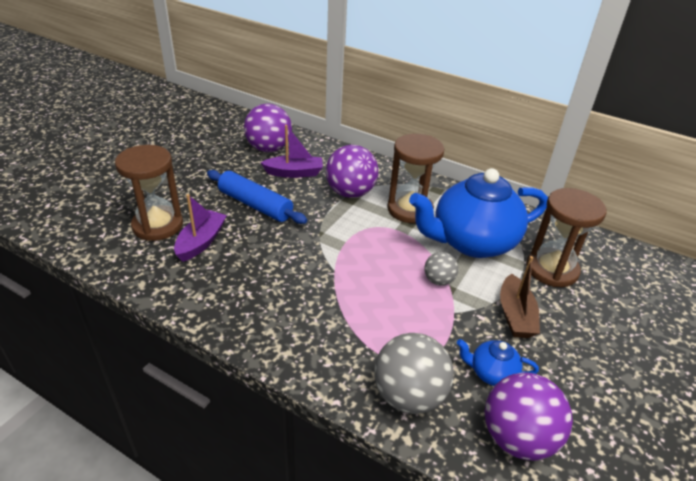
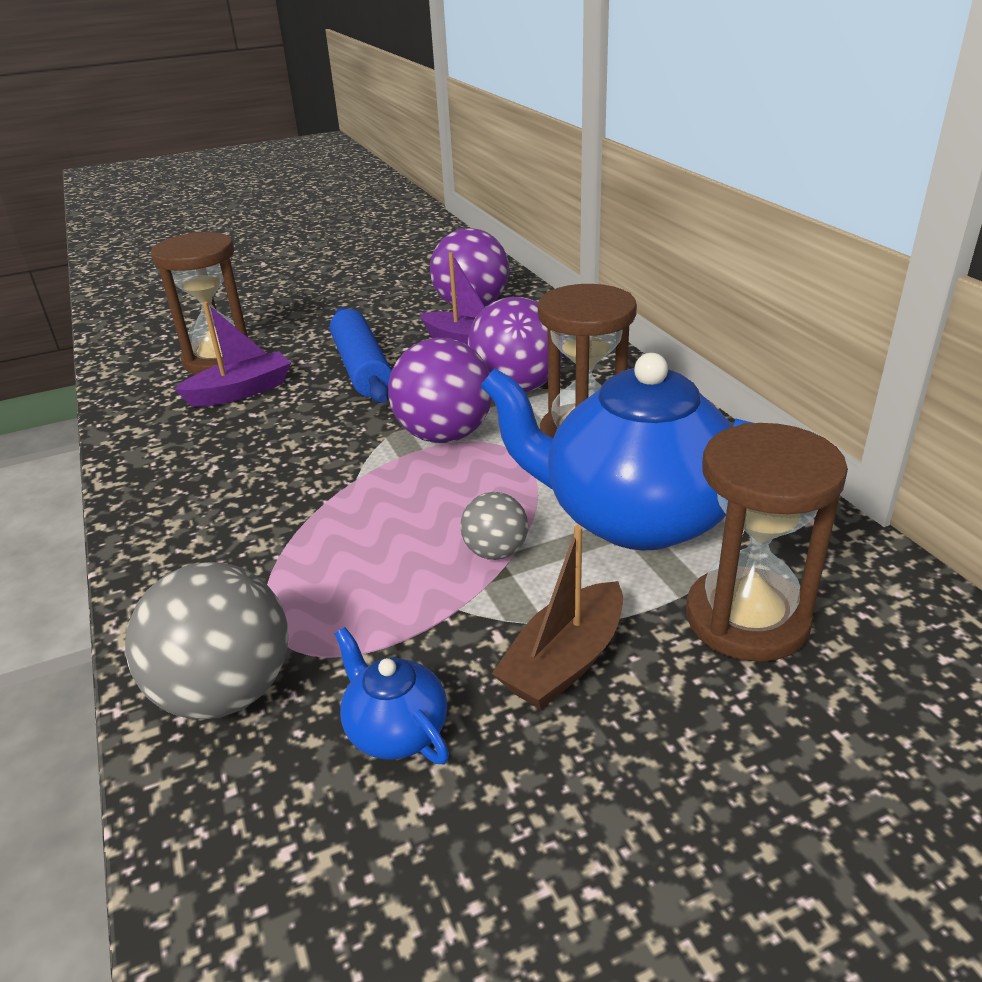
camera: 40 degrees right, 5 degrees down
(517, 438) = (299, 858): purple ball -> purple ball (444, 435)

